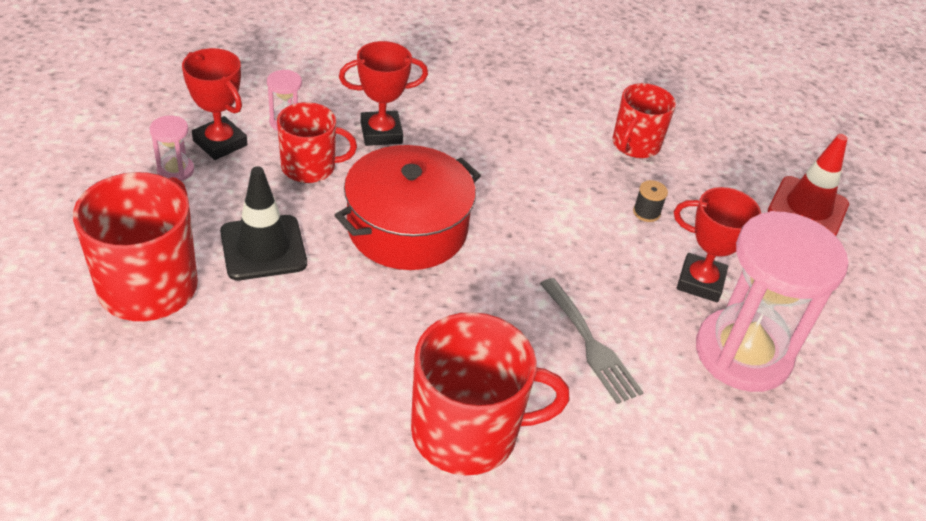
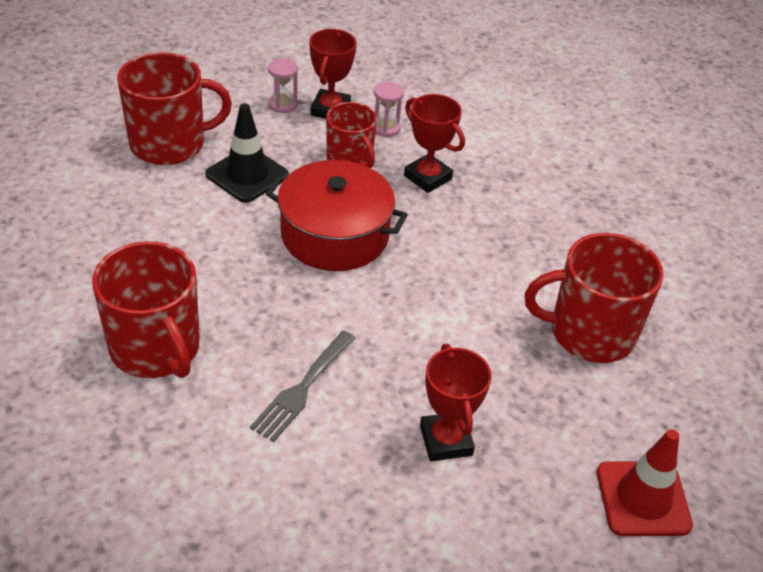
camera: 60 degrees right, 0 degrees up
(635, 144) = (590, 332): red mug -> red mug, size x1.58
(646, 212) = (502, 372): black spool -> none
(742, 353) = (379, 500): pink hourglass -> none

